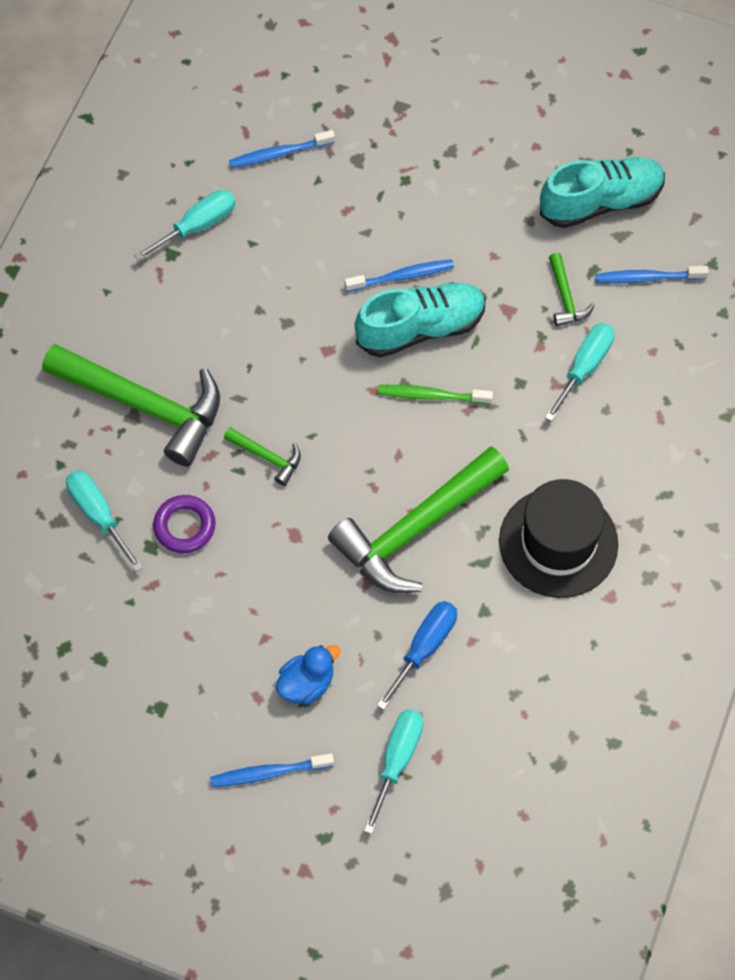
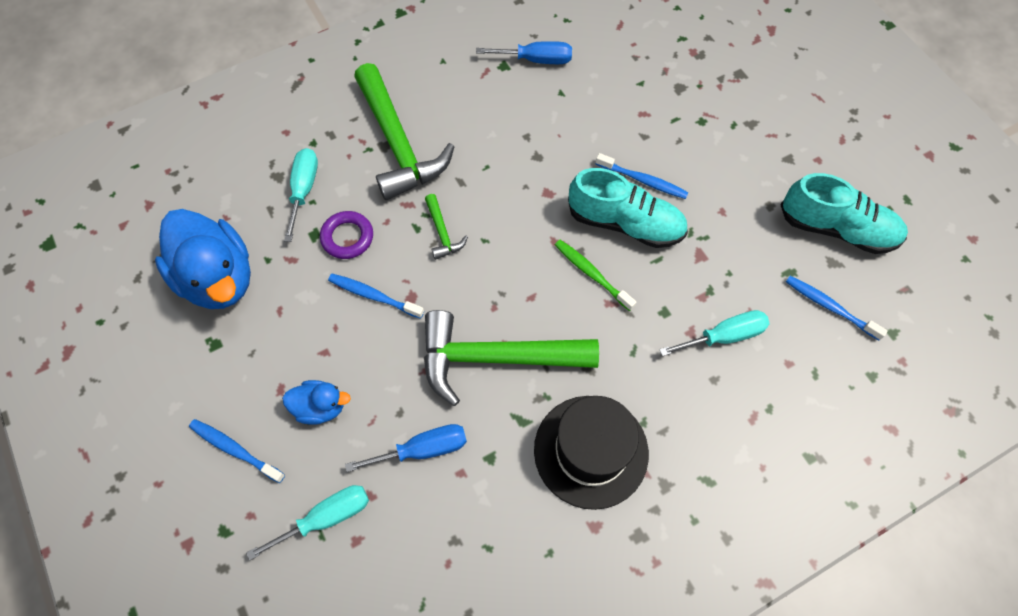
camera: 40 degrees right, 0 degrees up
(102, 652) = (218, 278): none -> blue duck
(198, 226) = (536, 60): turquoise screwdriver -> blue screwdriver
(279, 154) = (629, 51): blue toothbrush -> blue toothbrush (373, 296)
(565, 297) = (752, 277): green hammer -> none

